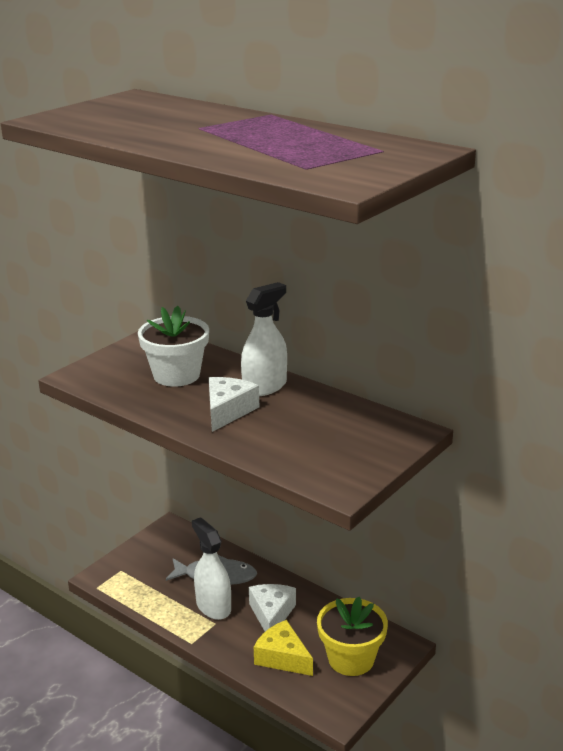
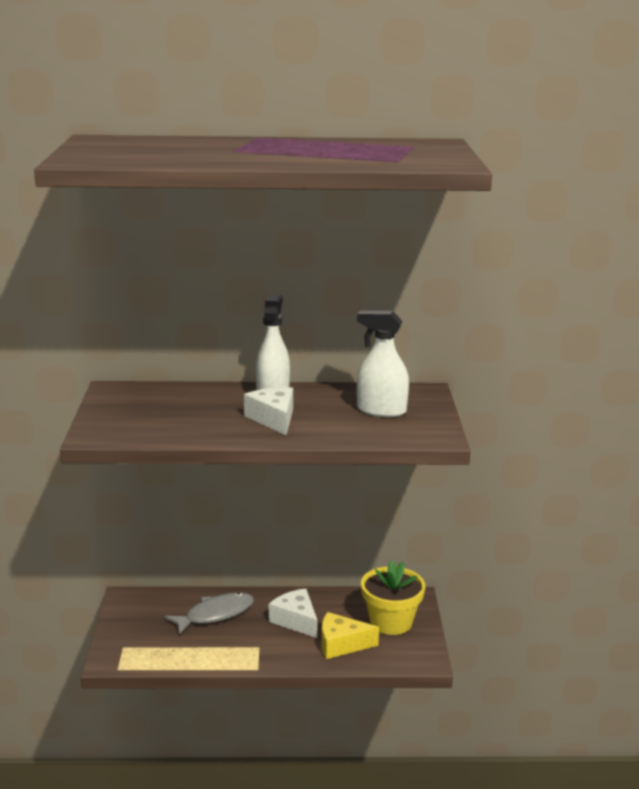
camera: 40 degrees left, 5 degrees down
(176, 375) = (186, 409): white flower pot -> none
(213, 606) = (242, 636): white spray bottle -> white spray bottle (381, 410)

